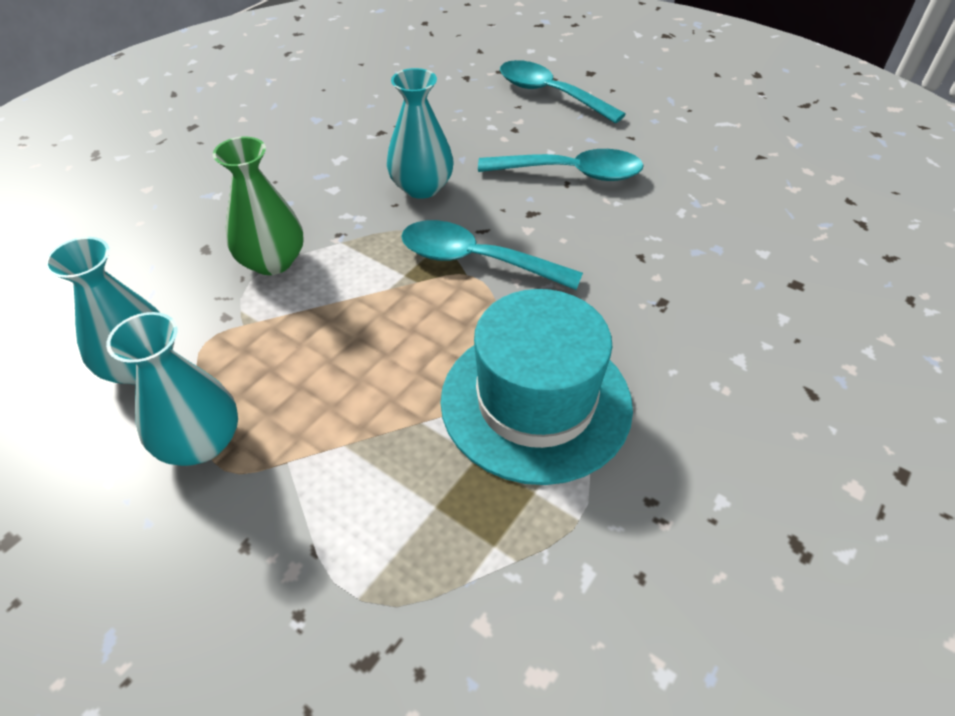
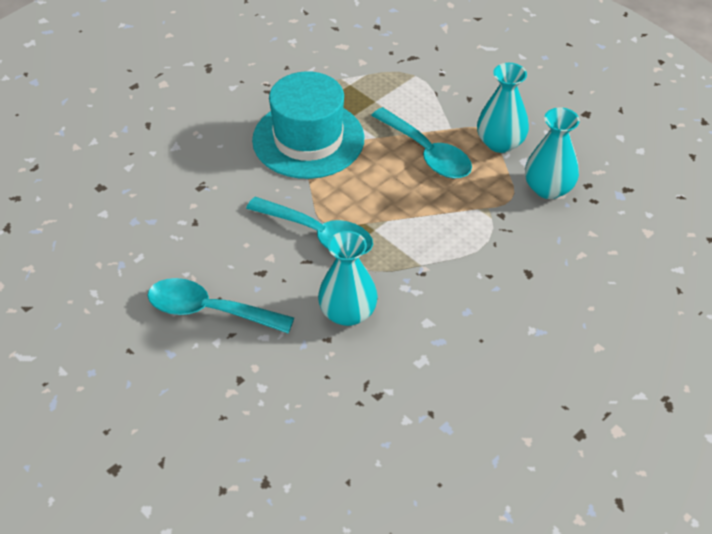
camera: 170 degrees left, 0 degrees up
(272, 261) = (473, 254): green vase -> none
(549, 94) = (180, 432): turquoise spoon -> turquoise spoon (427, 153)

